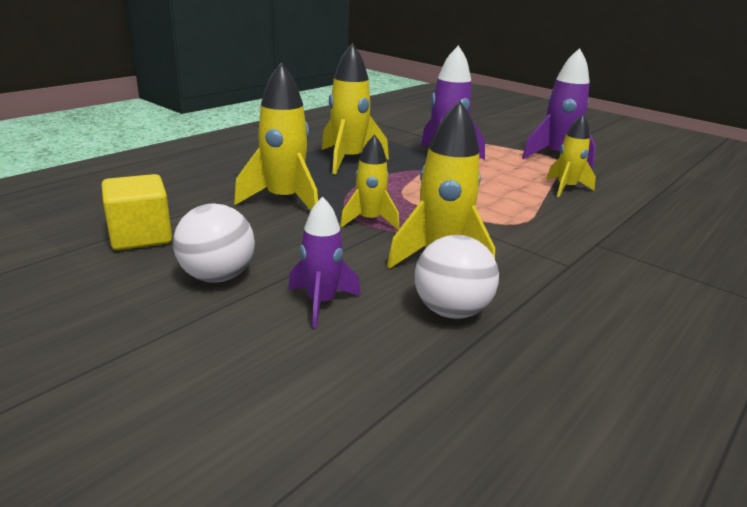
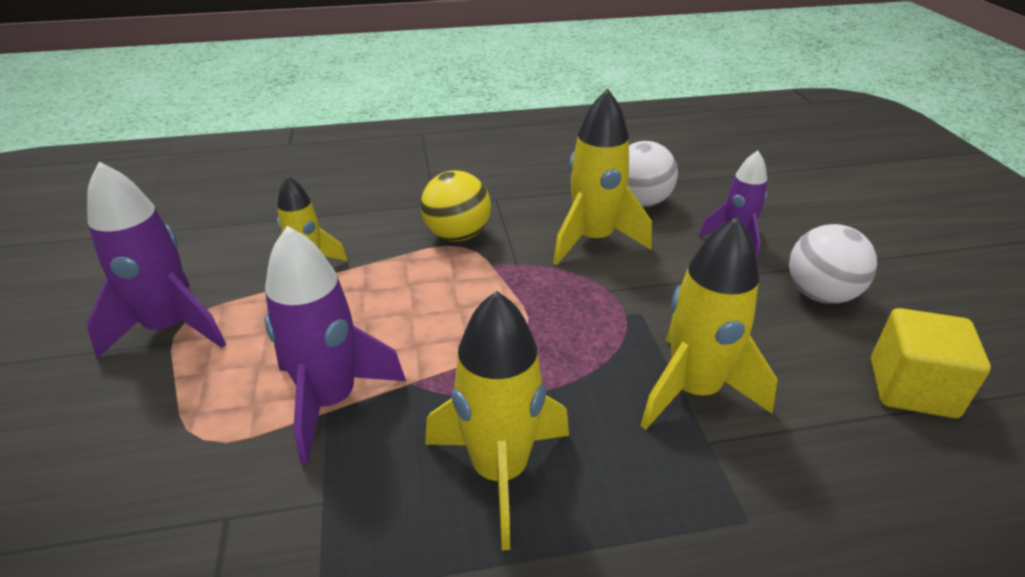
camera: 140 degrees left, 10 degrees up
(369, 221) = (612, 308): yellow rocket -> none
(534, 229) = (457, 235): none -> yellow ball

